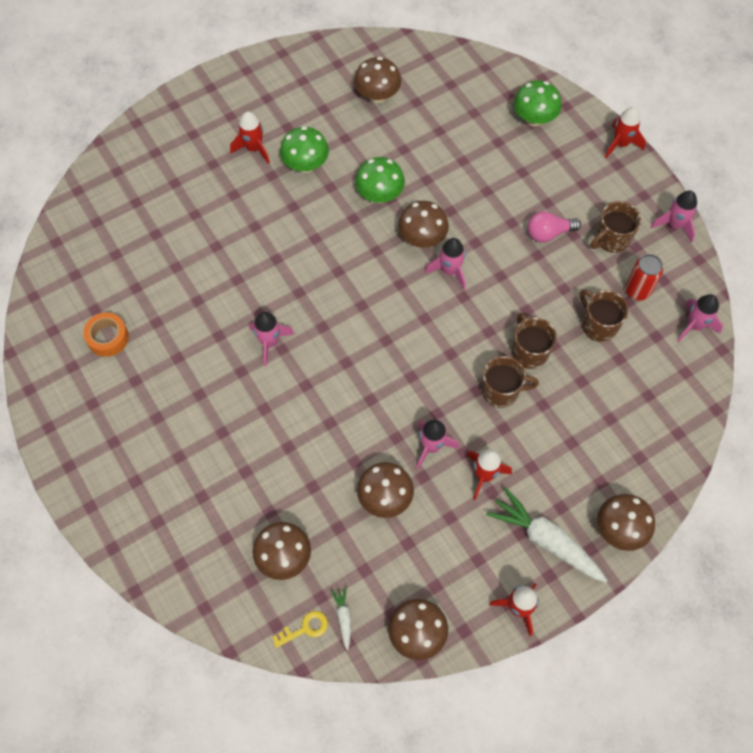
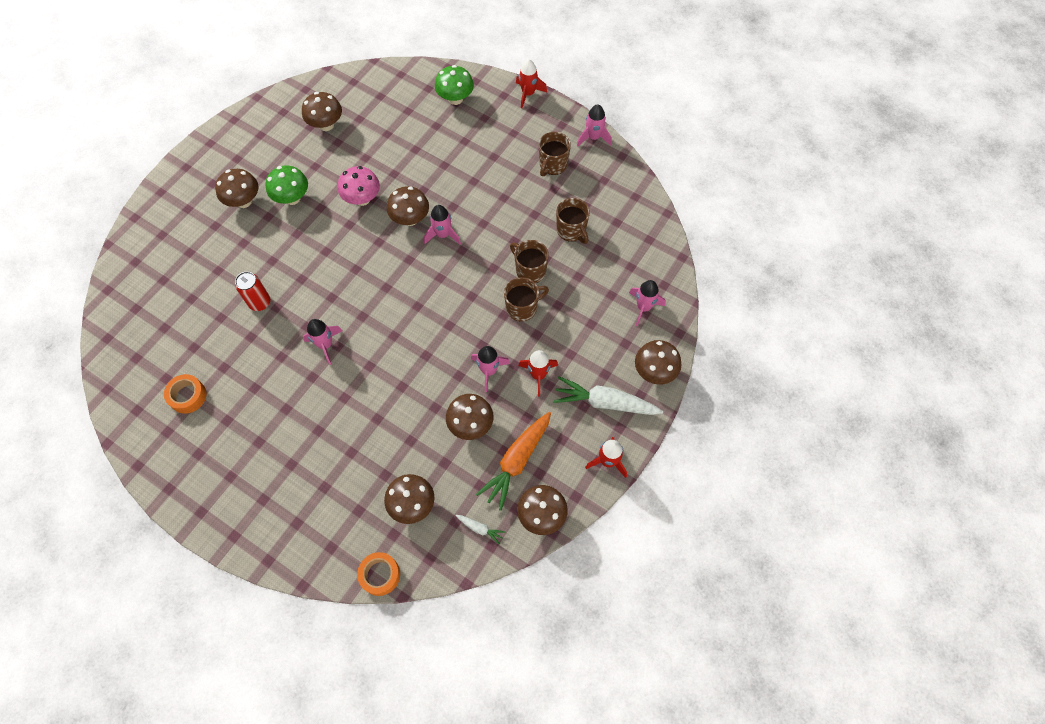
camera: 25 degrees left, 0 degrees up
(217, 617) = (380, 575): none -> orange tape
(254, 148) = (244, 201): red rocket -> brown mushroom
(305, 628) = (454, 551): yellow key -> none
(343, 617) = (480, 529): white carrot -> white carrot turned 150 degrees clockwise
(380, 195) = (362, 199): green mushroom -> pink mushroom
(416, 561) = (516, 461): none -> orange carrot
(548, 233) = (504, 178): pink light bulb -> none
(598, 325) = (571, 230): brown mug -> brown mug turned 150 degrees counterclockwise
(637, 290) = (588, 194): red can -> red can (260, 302)
(694, 325) = (640, 204): pink rocket -> pink rocket (643, 307)

